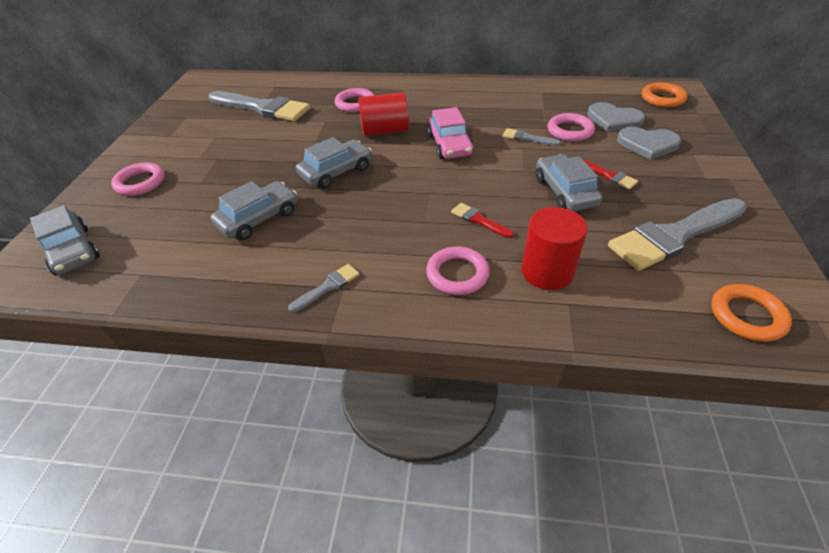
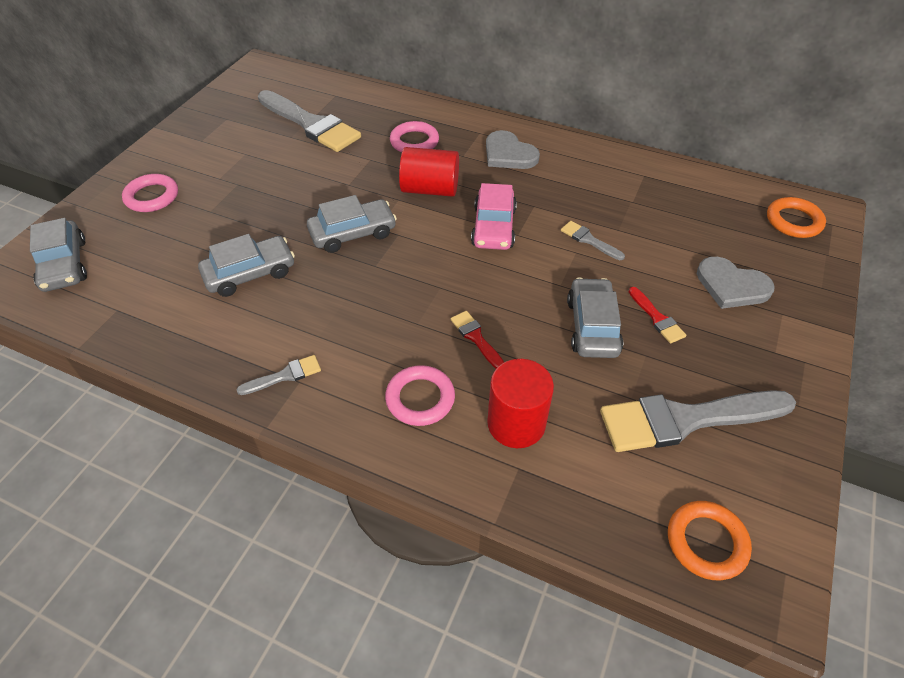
camera: 15 degrees right, 5 degrees up
(570, 131) = (646, 242): pink ring -> none
(613, 119) = (710, 238): grey heart -> grey heart (508, 154)

